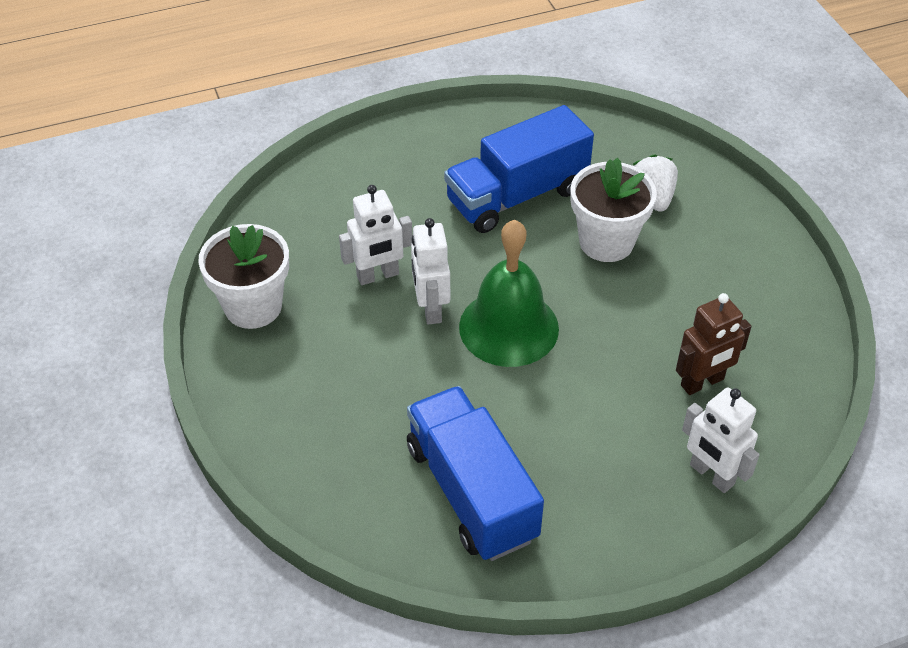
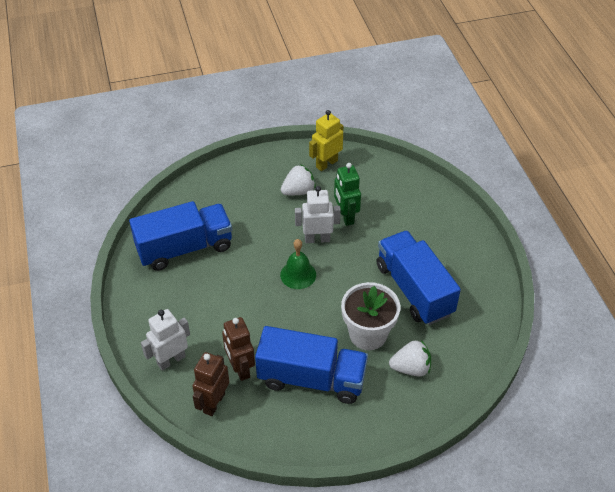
camera: 95 degrees right, 0 degrees up
(253, 306) = (326, 164): white flower pot -> yellow robot
(322, 340) = (298, 191): none -> white strawberry
(378, 276) = (345, 216): white robot -> green robot
(508, 327) = (298, 274): green bell -> green bell, size x0.59
(697, 298) = (311, 378): none -> blue truck
(771, 408) = (213, 403): none -> brown robot

